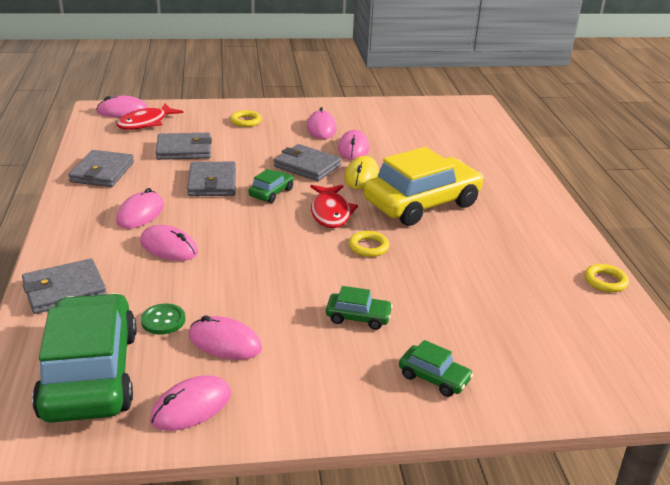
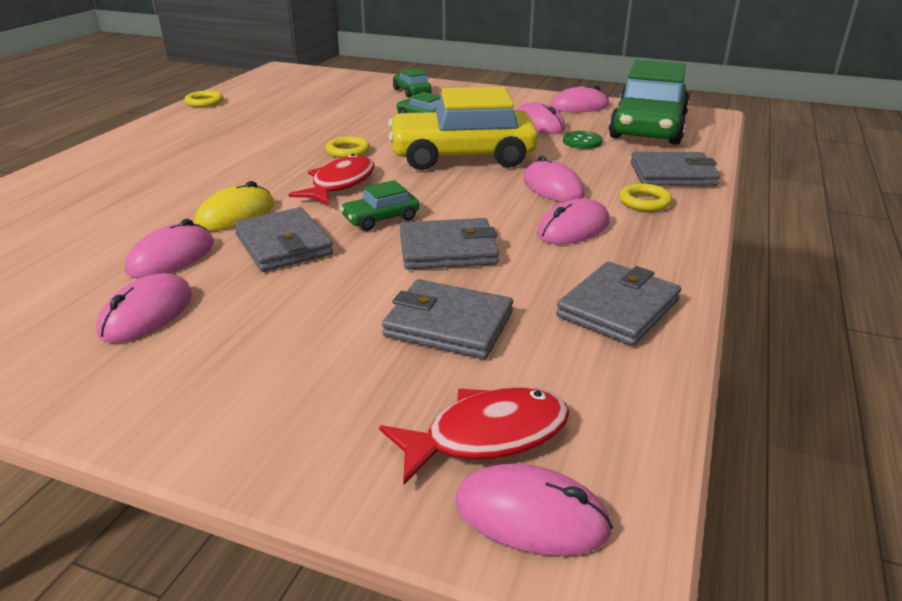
camera: 150 degrees left, 0 degrees up
(212, 182) = (448, 249): grey wallet -> grey wallet turned 60 degrees clockwise
(246, 121) = (258, 375): yellow ring -> yellow ring (644, 201)
(422, 203) = (227, 172): yellow car -> yellow car (462, 156)

